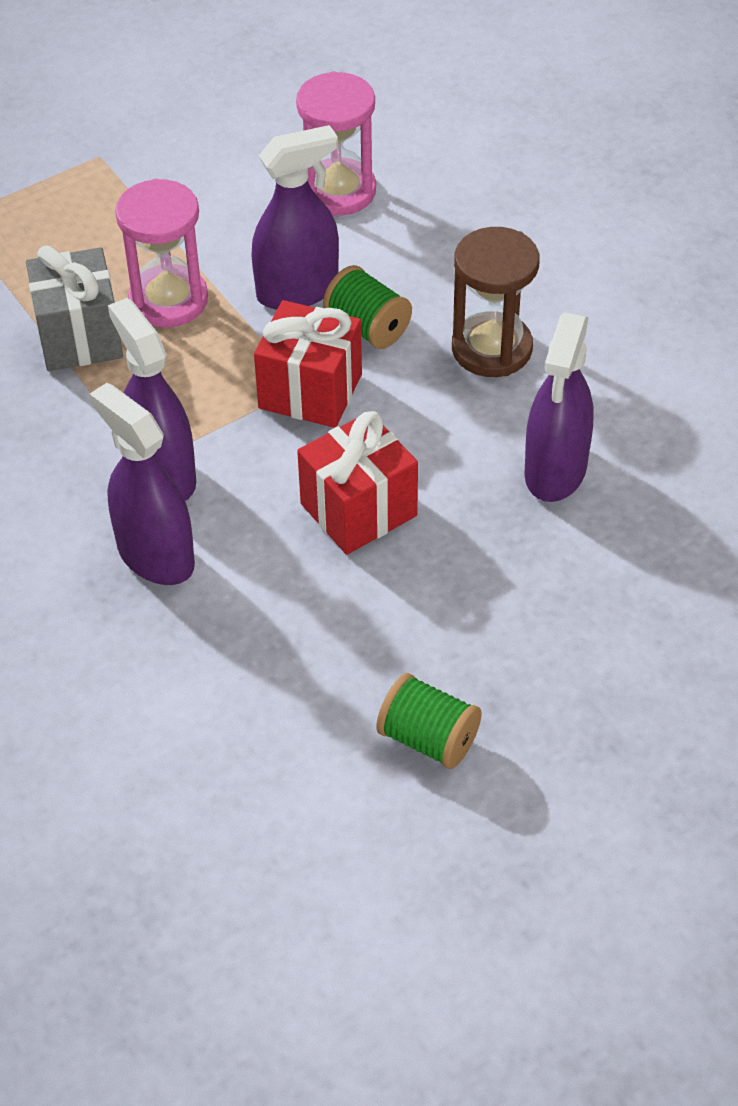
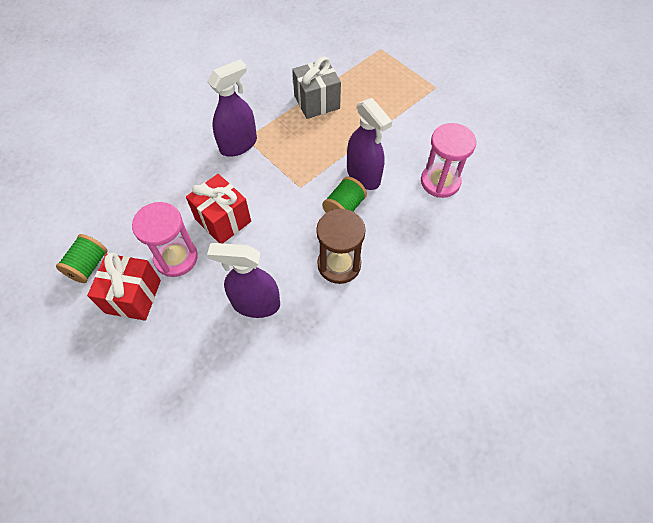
camera: 80 degrees right, 10 degrees up
(155, 555) = (192, 150): purple spray bottle -> none
(168, 300) = (346, 128): pink hourglass -> pink hourglass (176, 258)
(310, 391) = (296, 190): red gift -> red gift (133, 296)

